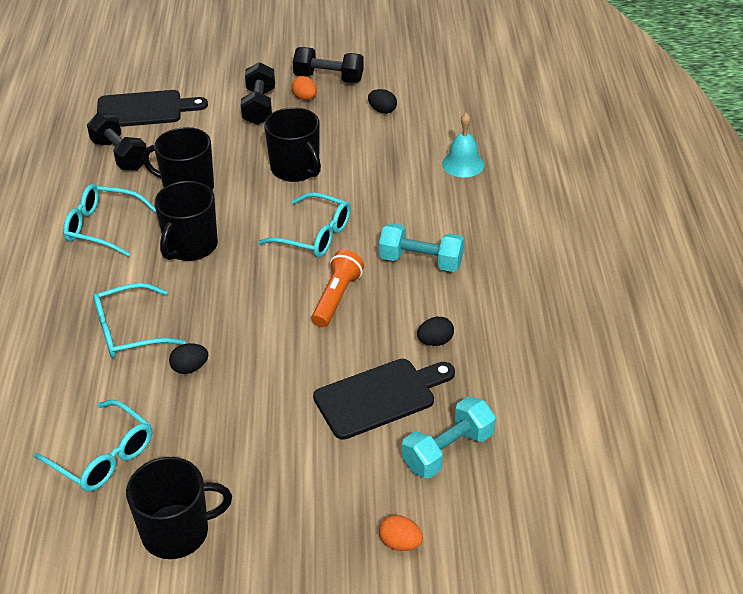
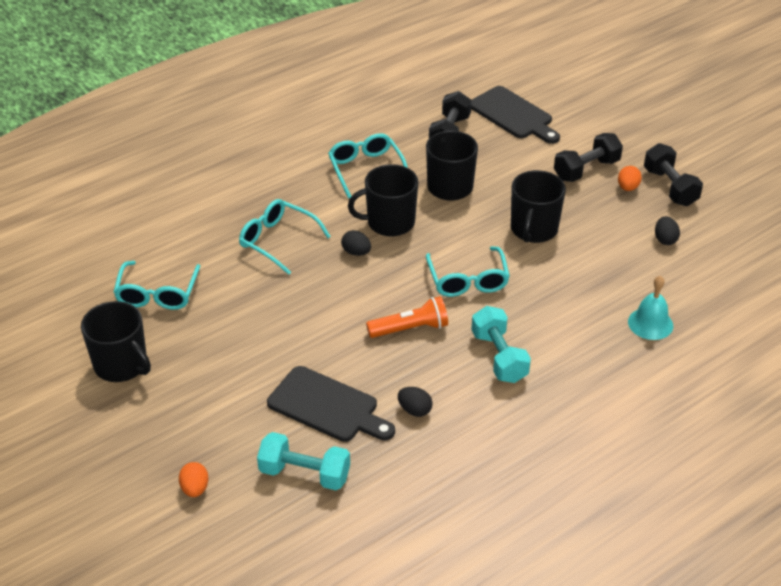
camera: 55 degrees right, 0 degrees up
(190, 368) = (269, 290): black egg -> black egg (356, 252)

